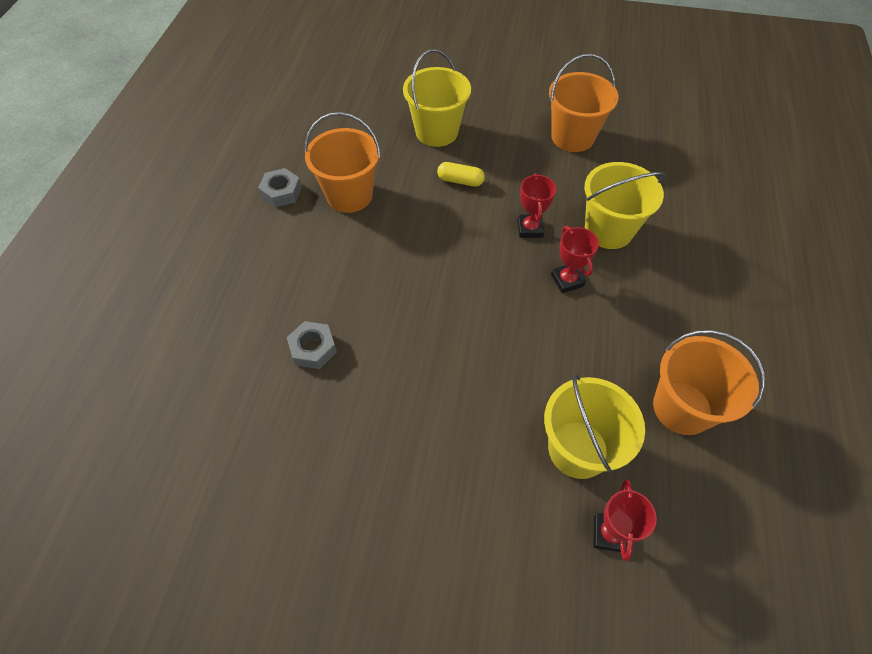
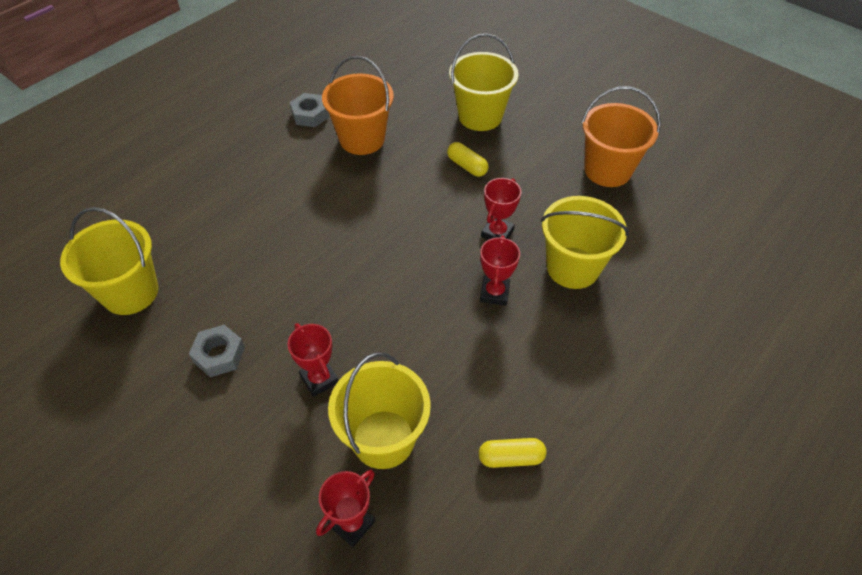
camera: 30 degrees right, 5 degrees down
(243, 445) = (130, 292): none -> yellow bucket
(313, 349) = (237, 247): grey nut -> grey nut (219, 355)
(486, 429) = (319, 379): none -> red trophy
(682, 408) = (511, 457): orange bucket -> yellow capsule

